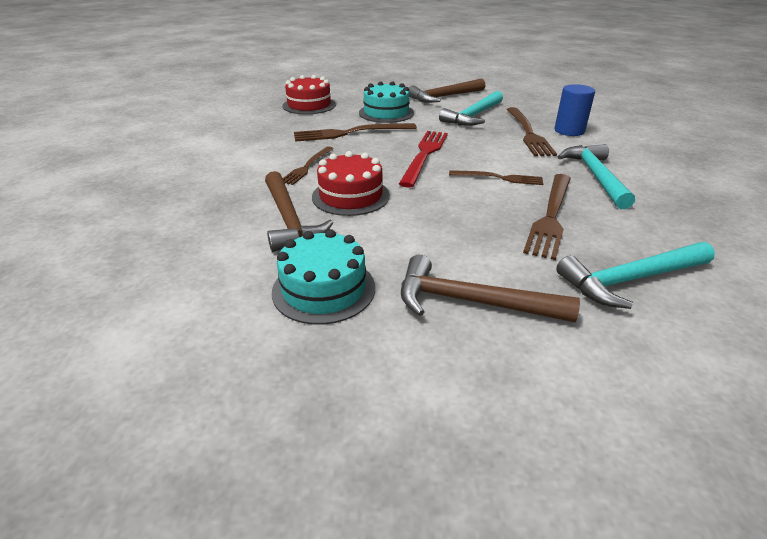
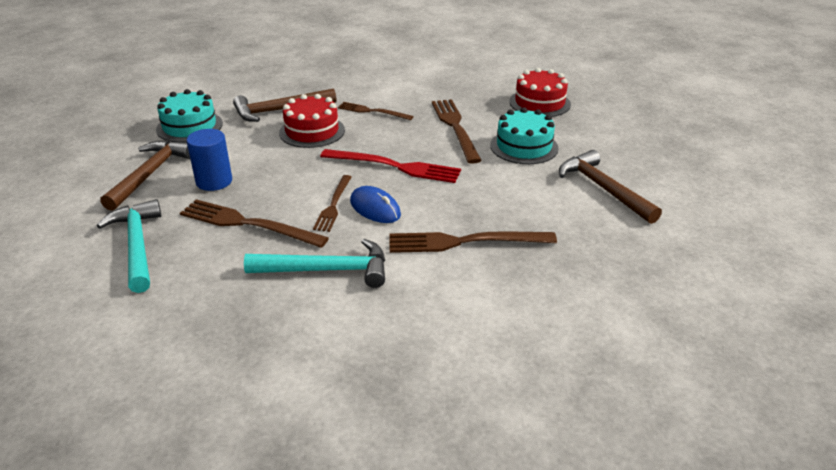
camera: 90 degrees right, 0 degrees up
(473, 116) = (525, 206): turquoise hammer -> none
(497, 161) = (375, 208): none -> blue mouse
(569, 131) = (477, 279): blue cylinder -> blue cylinder (214, 181)

